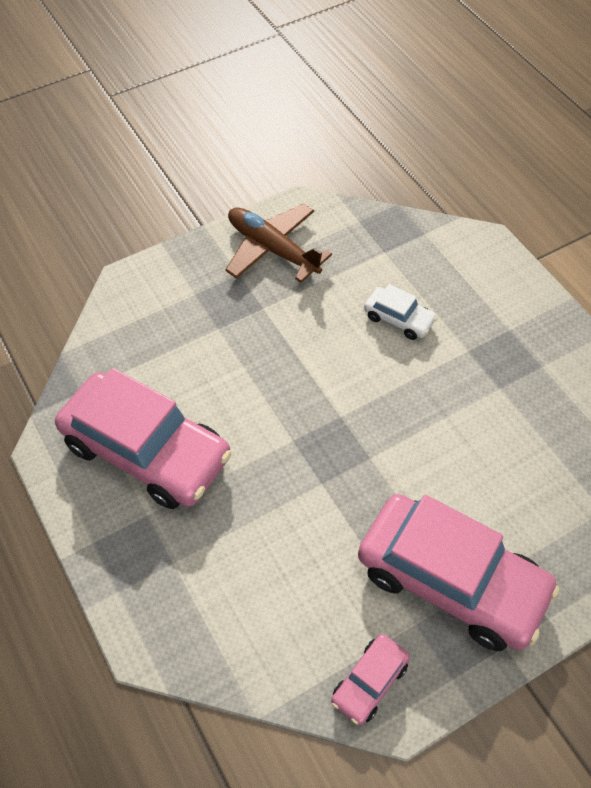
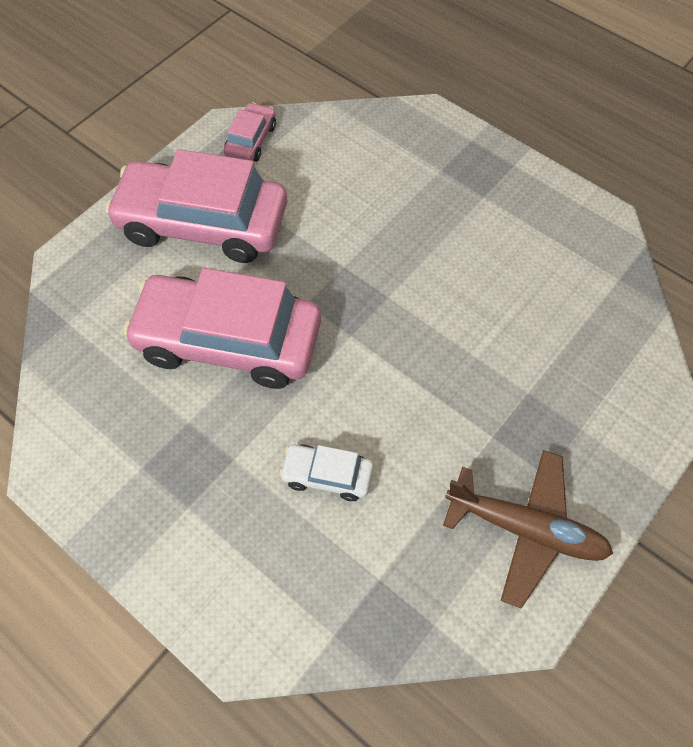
camera: 160 degrees right, 5 degrees up
(147, 450) = (518, 245): pink car -> pink car (228, 341)

